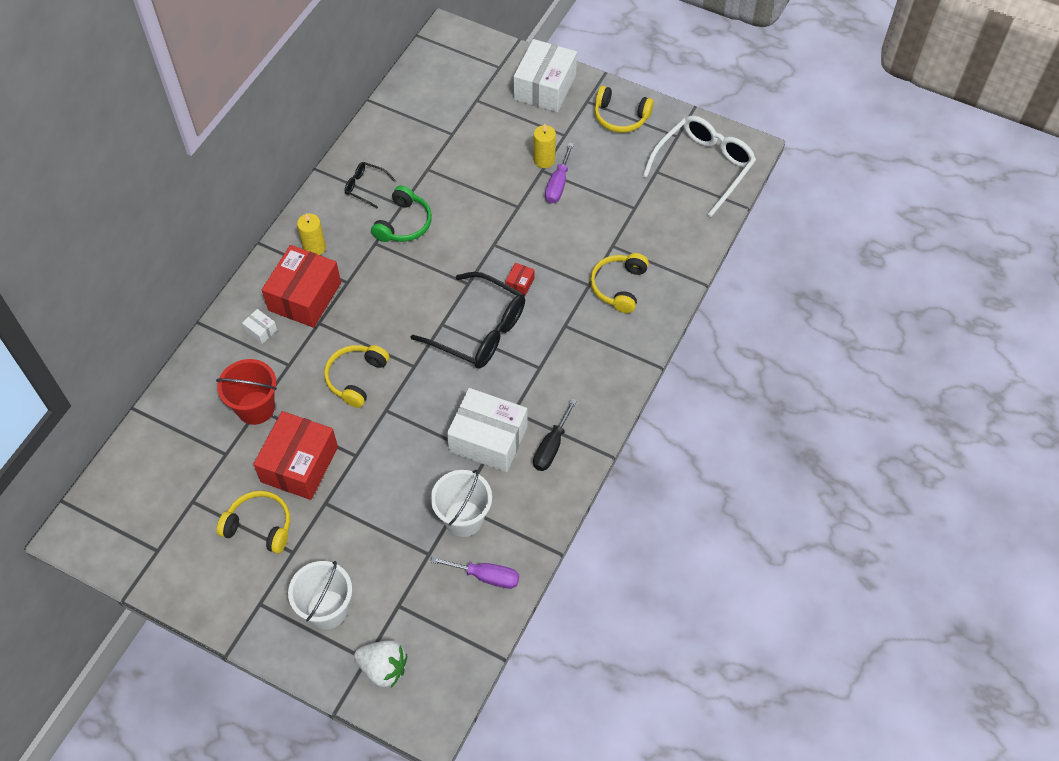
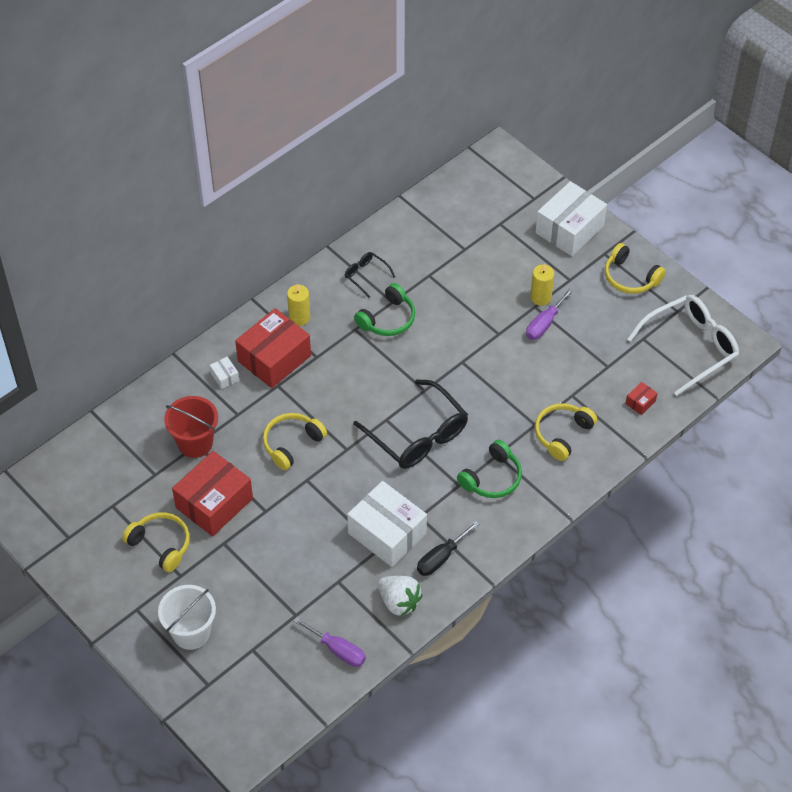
camera: 20 degrees right, 5 degrees down
(383, 668) = (219, 697): white strawberry -> white strawberry (399, 602)
(463, 518) = (338, 595): white bucket -> none
(520, 283) = (472, 404): red box -> red box (640, 402)
(569, 350) = (492, 478): none -> green headphones

